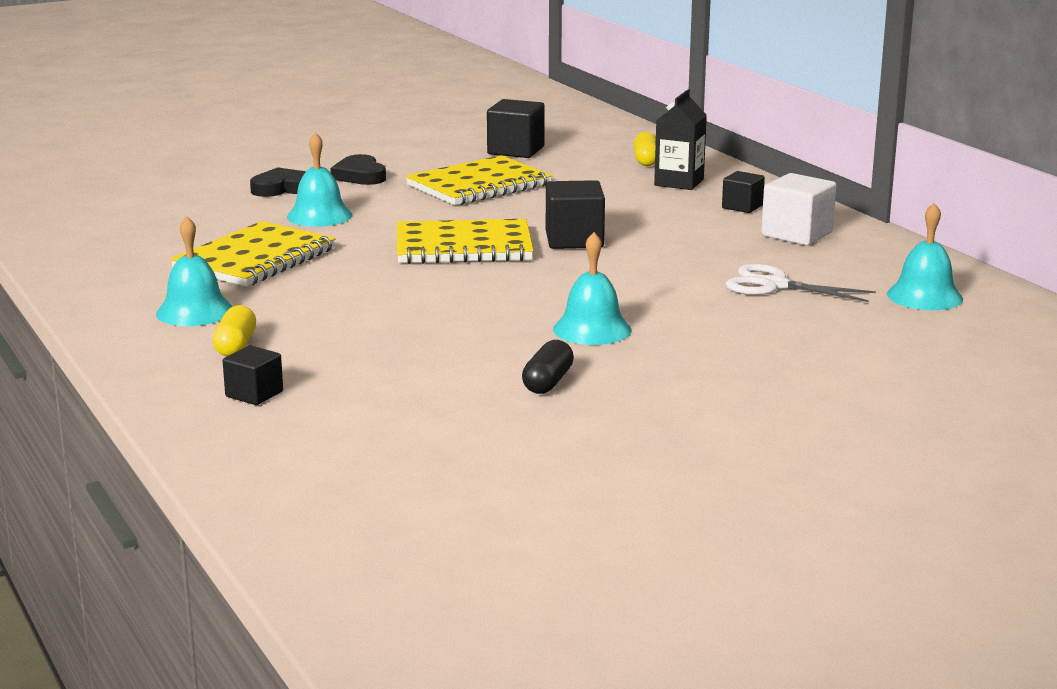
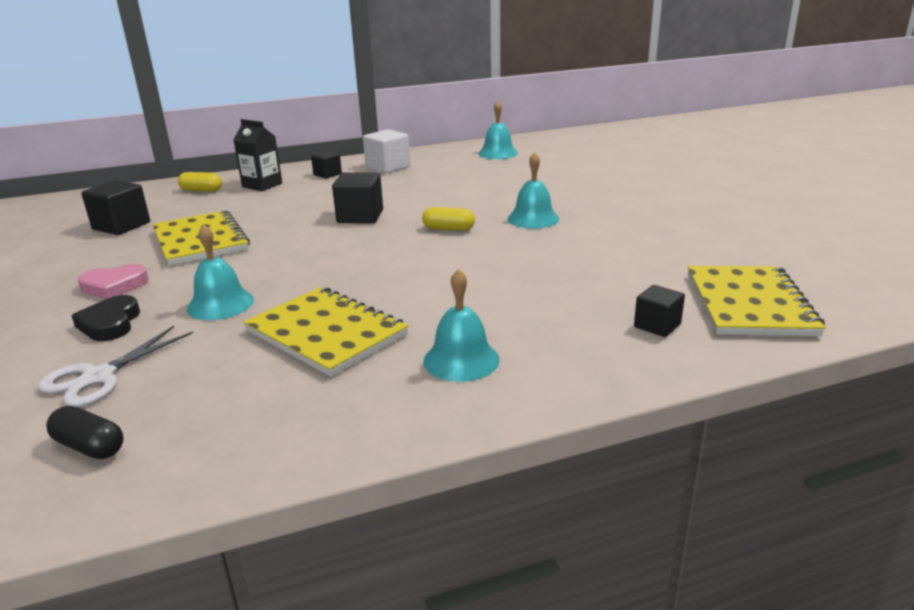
camera: 80 degrees left, 5 degrees up
(235, 346) = (552, 336): yellow capsule -> yellow capsule (448, 229)
(360, 176) = (114, 286): black heart -> pink heart
(463, 246) = (350, 249): yellow notebook -> yellow notebook (749, 304)
(548, 382) = (621, 232): black capsule -> black capsule (90, 446)
(774, 285) = (471, 177): white scissors -> white scissors (99, 377)

